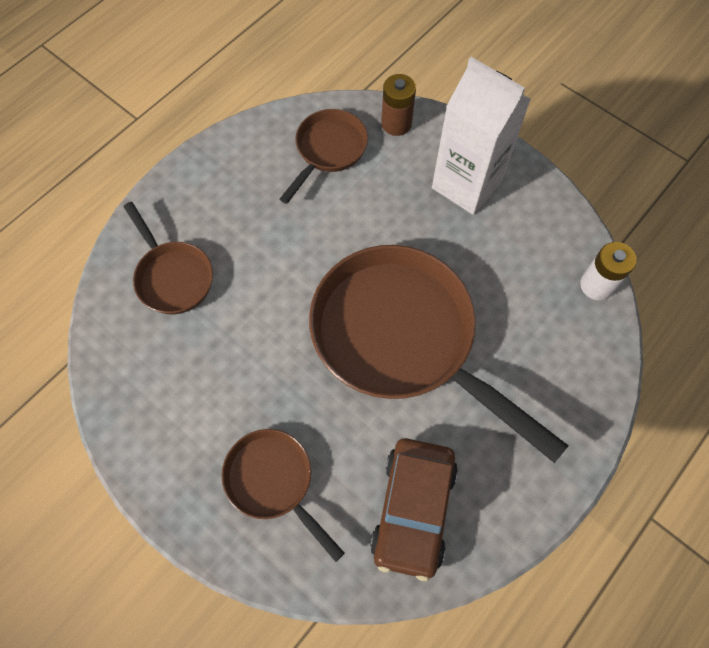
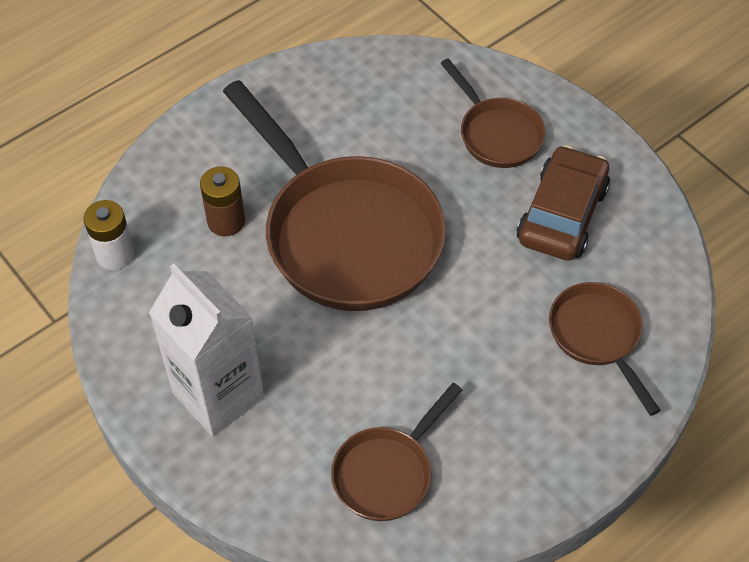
camera: 170 degrees left, 10 degrees down
(396, 124) = (285, 499): brown battery -> brown battery (226, 221)
(413, 509) = (372, 97): brown car -> brown car (562, 214)

